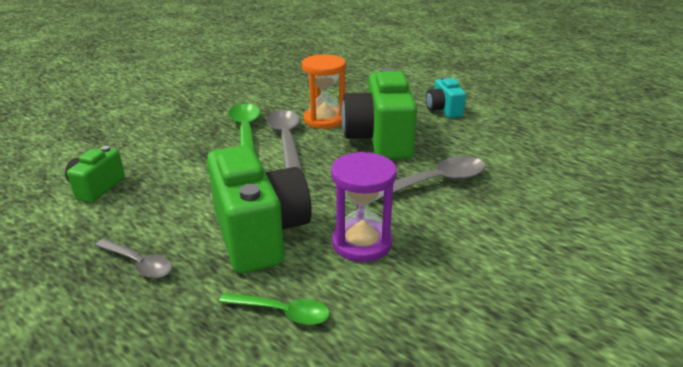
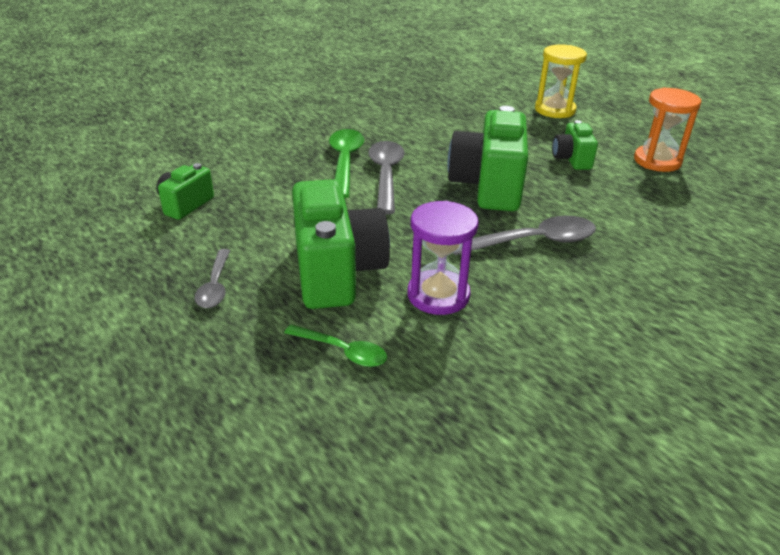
camera: 10 degrees right, 5 degrees up
(138, 264) = (215, 286): grey spoon -> grey spoon turned 45 degrees clockwise
(324, 120) = (433, 157): orange hourglass -> orange hourglass (657, 161)
(417, 72) = (555, 110): none -> yellow hourglass
(443, 110) = (571, 159): turquoise camera -> green camera

